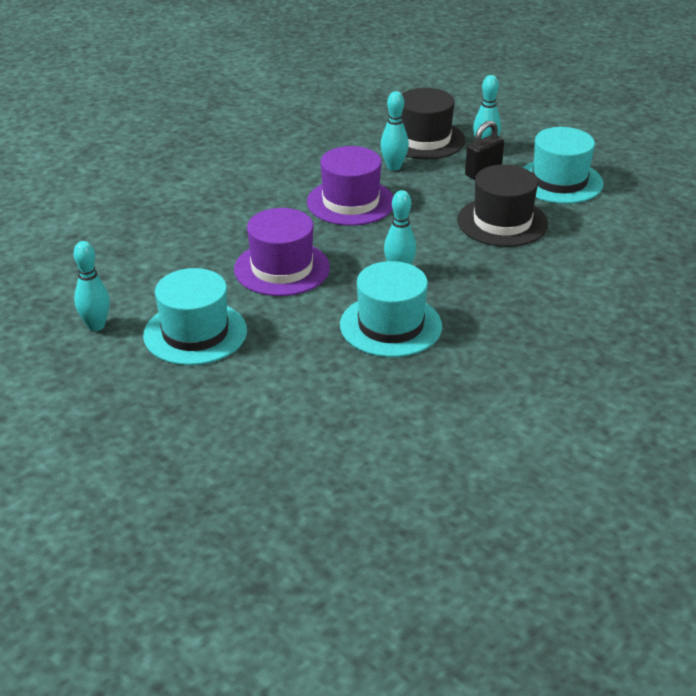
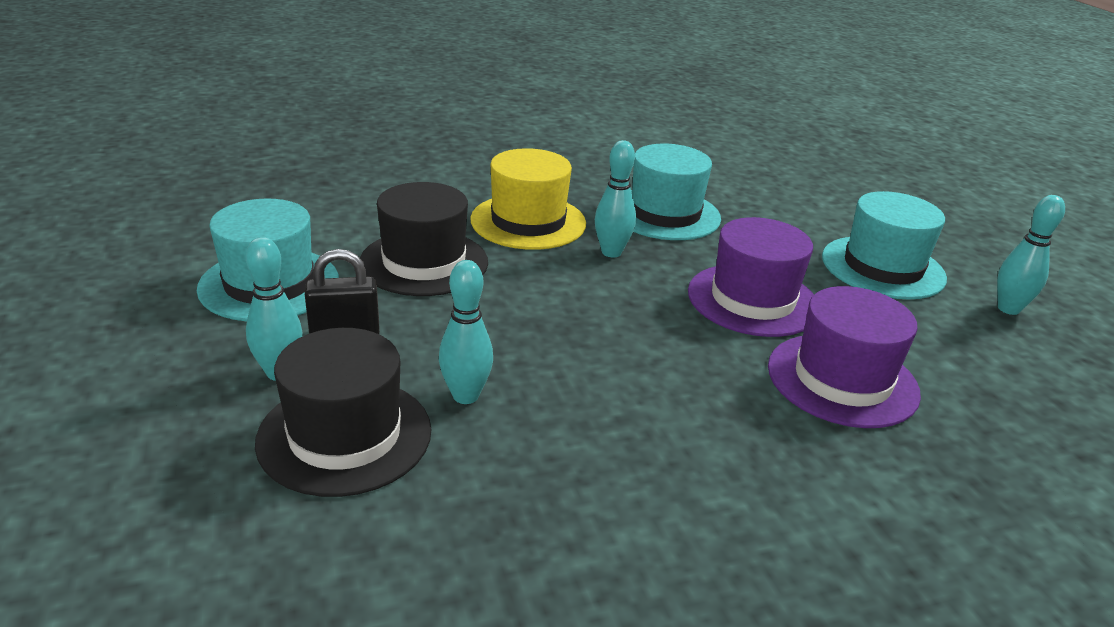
camera: 155 degrees left, 5 degrees down
(350, 202) = (594, 357): purple hat -> purple hat (842, 379)
(480, 277) = (528, 221): none -> yellow hat

